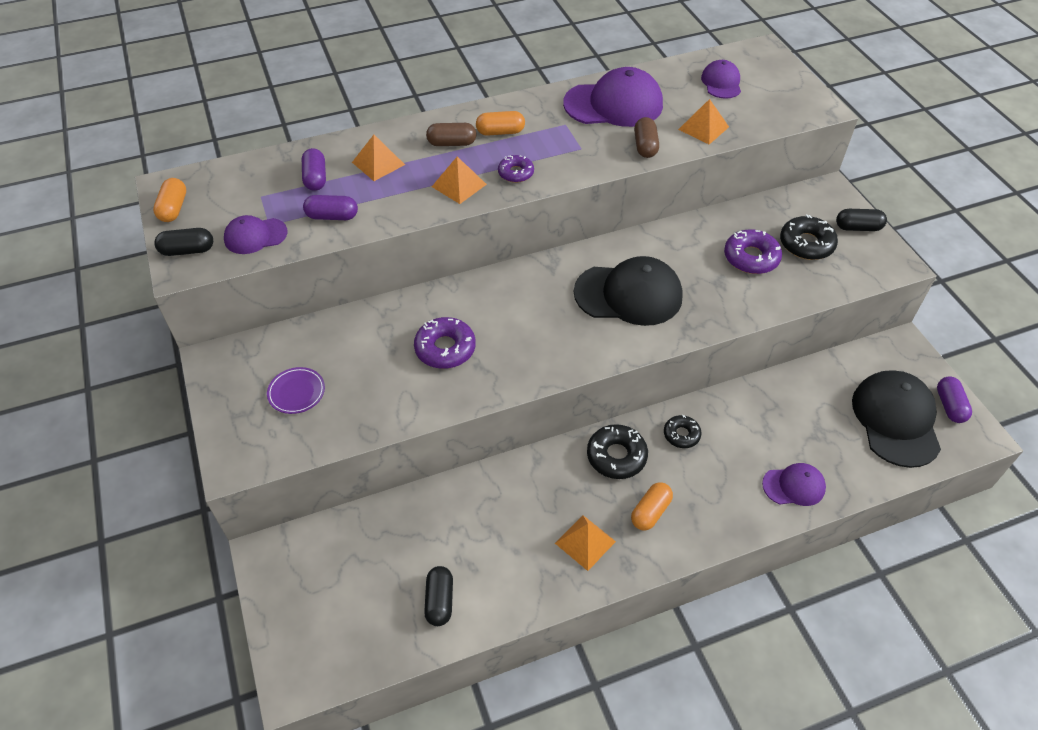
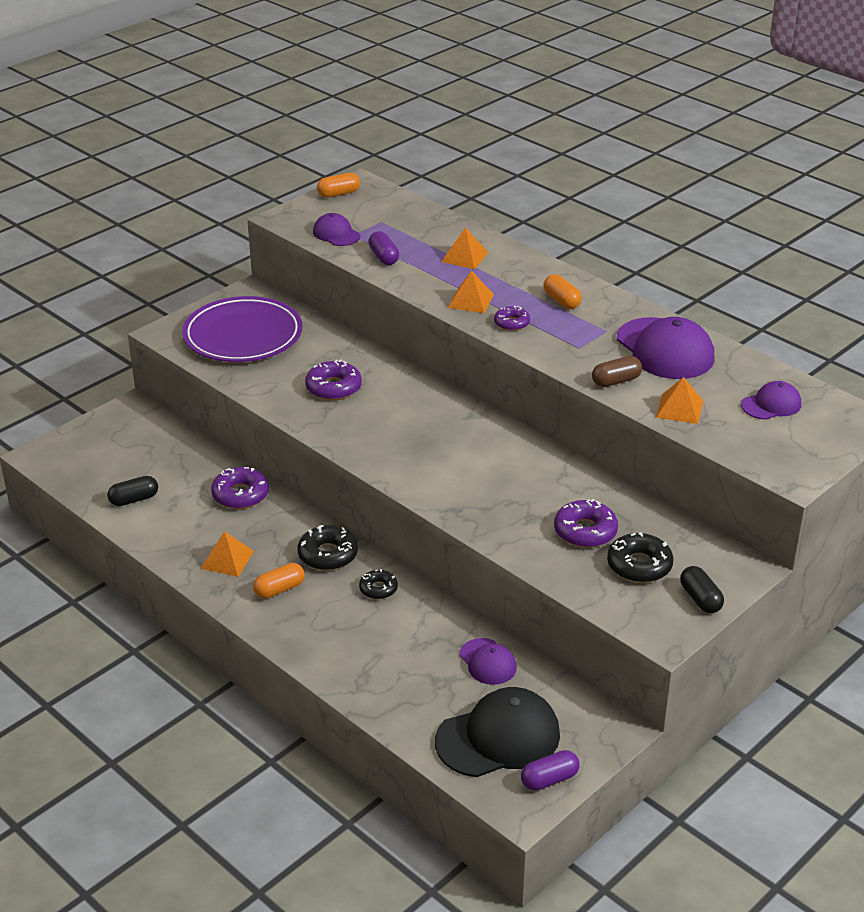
camera: 65 degrees right, 15 degrees down
(187, 250) = (300, 214): black capsule -> none
(296, 392) = (243, 335): purple plate -> purple plate, size x2.47
(315, 178) = (421, 236): purple capsule -> none
(452, 143) = (523, 282): brown capsule -> none
(486, 498) = (240, 495): none -> purple donut
(628, 294) = (471, 467): black cap -> none
(650, 512) = (279, 589): orange capsule -> orange capsule turned 45 degrees counterclockwise
(794, 486) = (363, 675): purple cap -> purple cap (488, 662)

